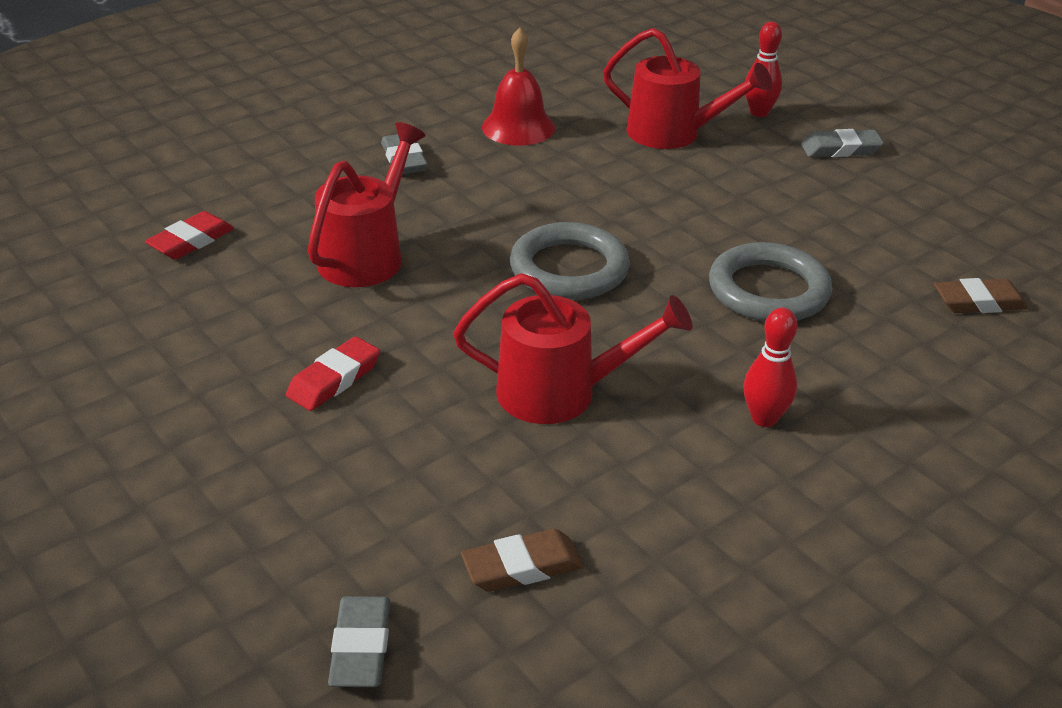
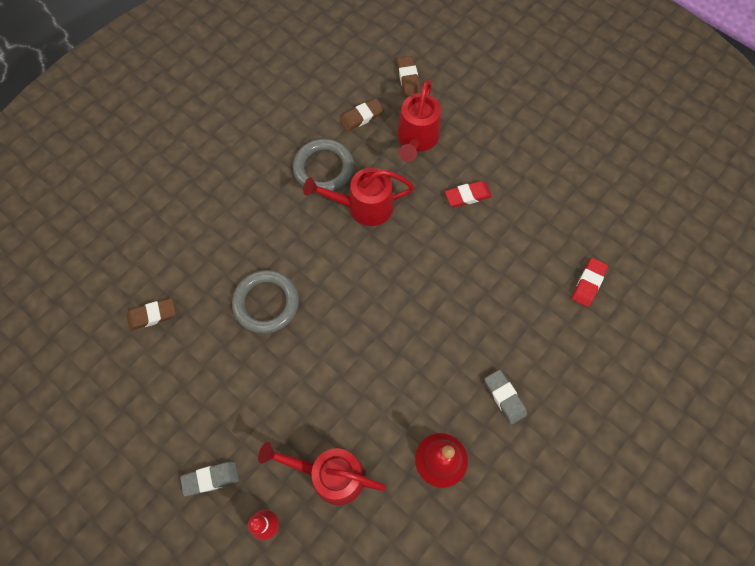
camera: 170 degrees right, 30 degrees up
(334, 379) = (467, 196): red eraser -> red eraser turned 45 degrees clockwise
(361, 647) = (408, 78): grey eraser -> brown eraser
(367, 254) = (489, 291): red watering can -> red watering can (416, 140)
(569, 269) = (376, 300): grey ring -> grey ring (323, 168)
(764, 418) = (270, 208): red bowling pin -> none

